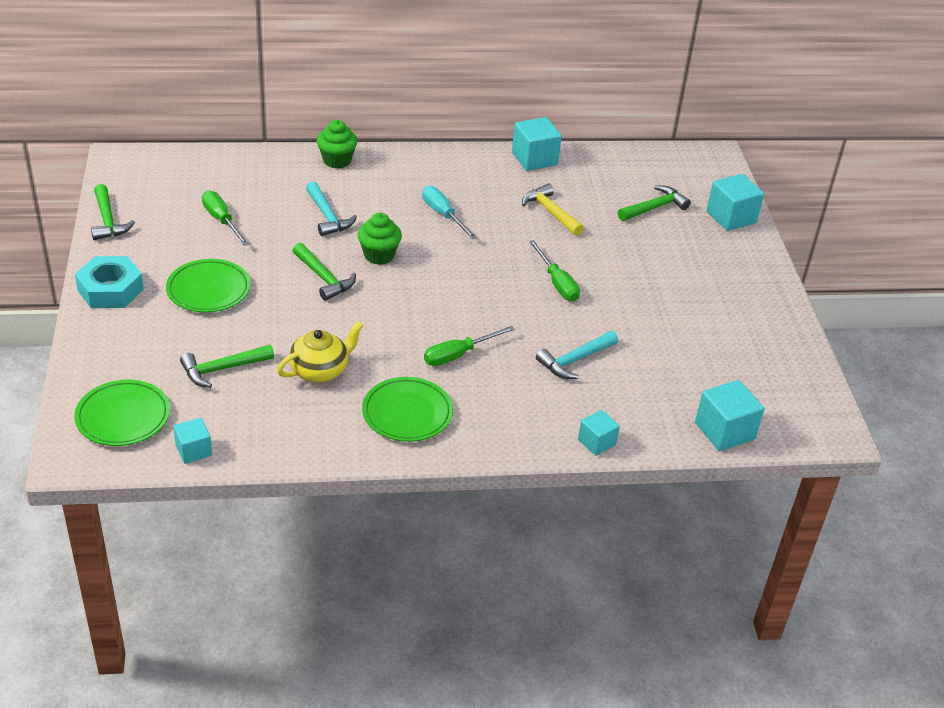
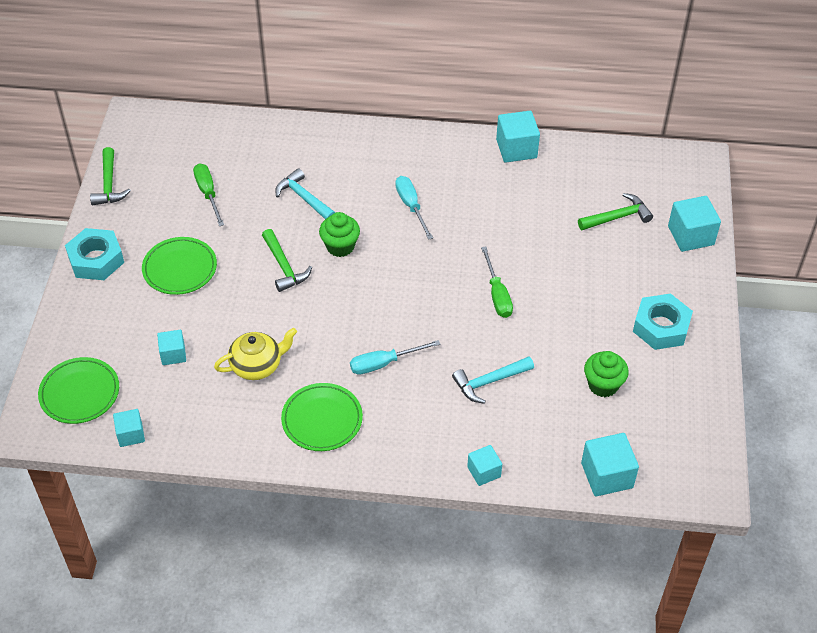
camera: 15 degrees right, 10 degrees up
(222, 369) = (173, 354): green hammer -> turquoise cube
(327, 216) = (304, 198): turquoise hammer -> turquoise hammer turned 150 degrees clockwise
(337, 160) = (328, 135): green cupcake -> green cupcake (603, 385)
(458, 355) = (384, 363): green screwdriver -> turquoise screwdriver
(550, 212) = (514, 213): yellow hammer -> none
(731, 296) = (661, 327): none -> turquoise nut

